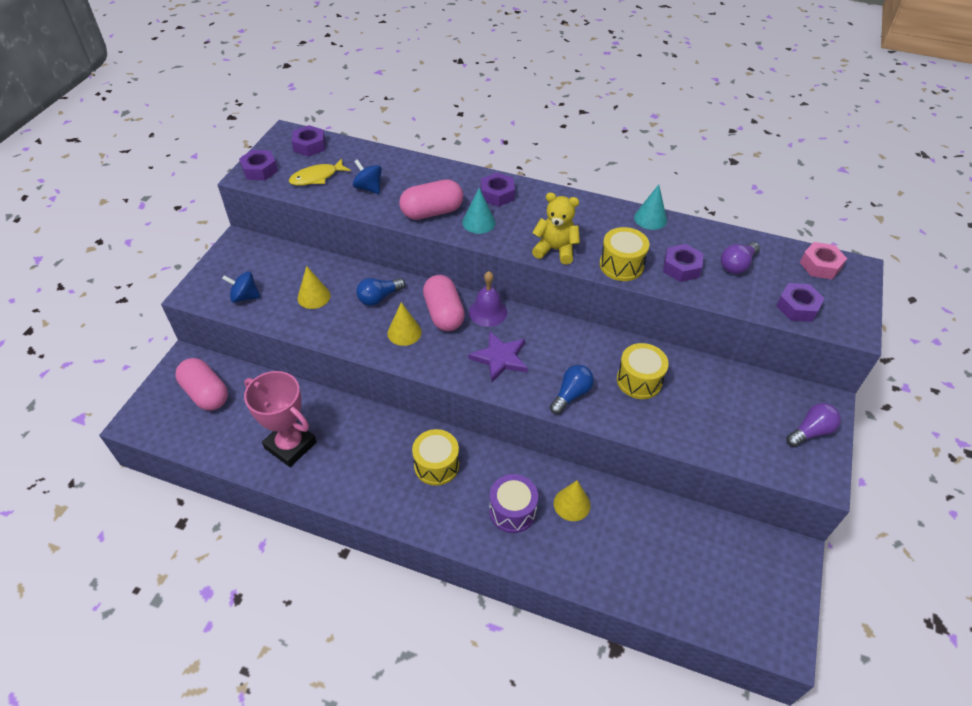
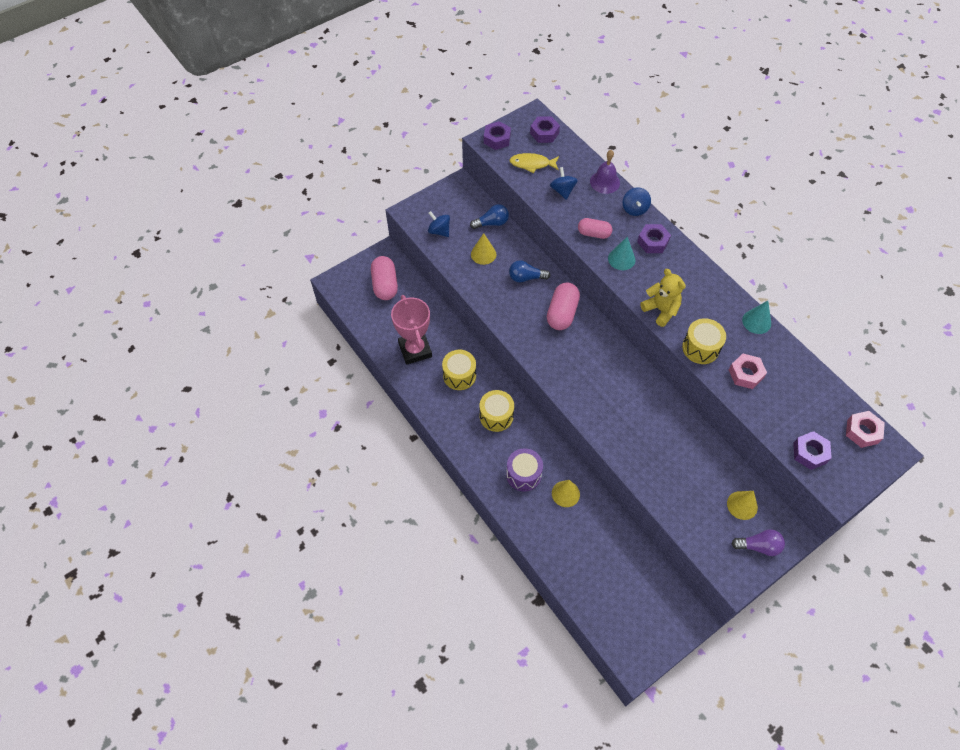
camera: 35 degrees right, 10 degrees up
(404, 332) = (525, 313): yellow cone -> yellow cone (742, 505)
(432, 212) = (594, 234): pink capsule -> pink capsule, size x0.65
(456, 174) = (634, 209): none -> blue spinning top
(488, 312) = (593, 328): purple bell -> purple bell (605, 182)
(500, 358) = (577, 367): purple star -> none
(571, 394) = (606, 421): blue light bulb -> blue light bulb (492, 223)
(639, 380) = (662, 438): yellow drum -> yellow drum (459, 375)
(681, 268) = (745, 374): purple nut -> pink nut
(737, 265) = (792, 395): purple light bulb -> none

